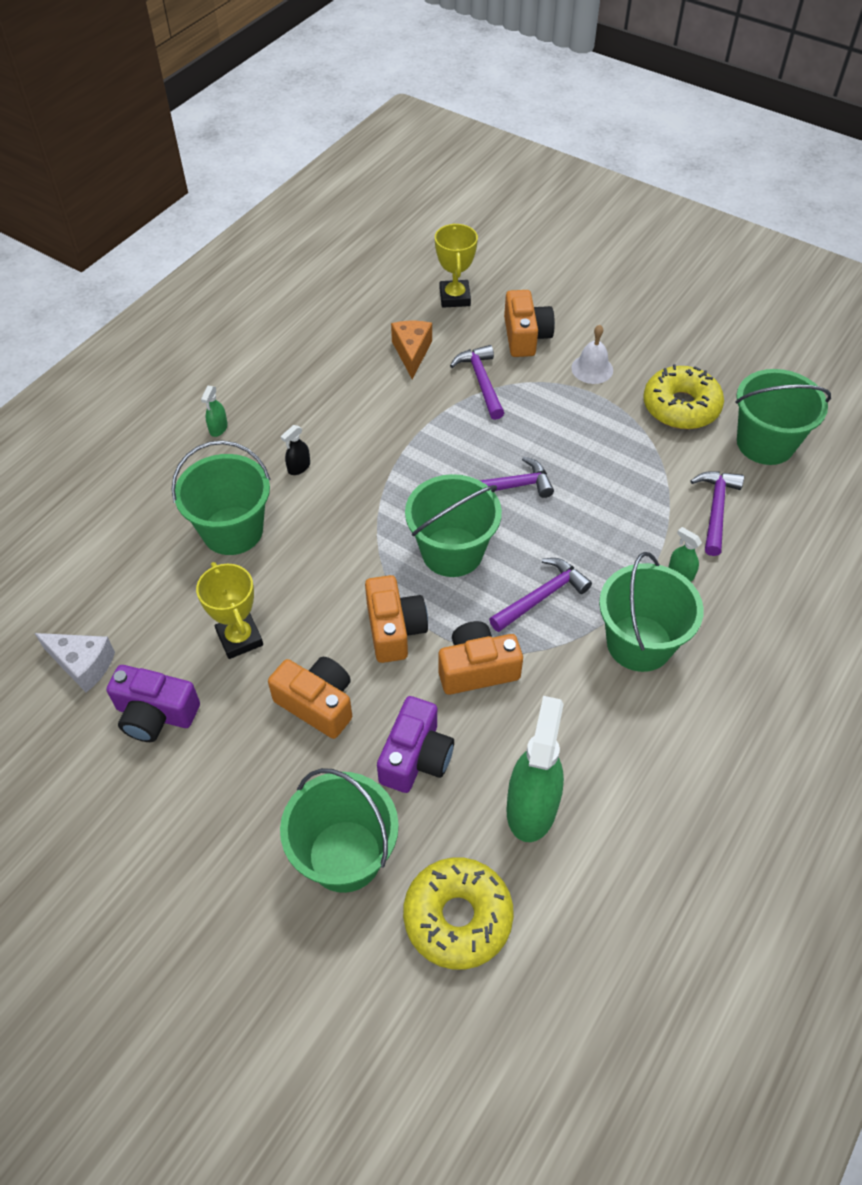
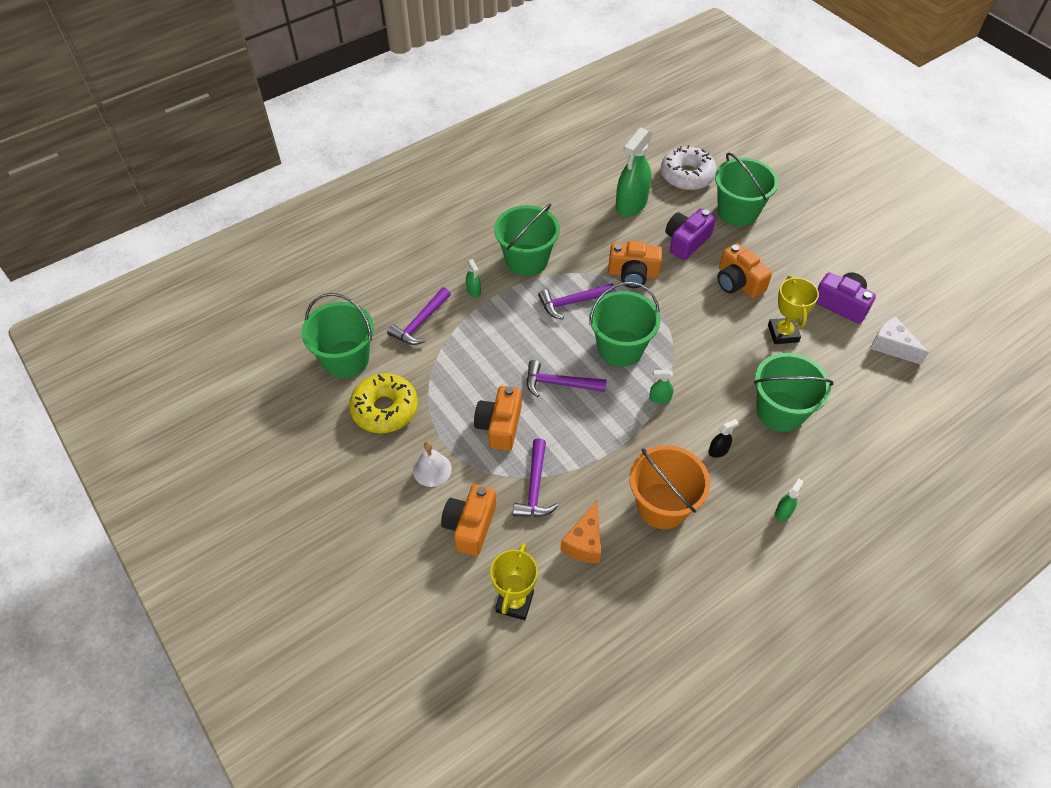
camera: 160 degrees left, 0 degrees up
(346, 401) = (662, 506): none -> orange bucket
(382, 504) = (659, 398): none -> green spray bottle
(394, 629) = (677, 310): orange camera -> orange camera (500, 426)
(457, 917) = (687, 175): yellow donut -> white donut

